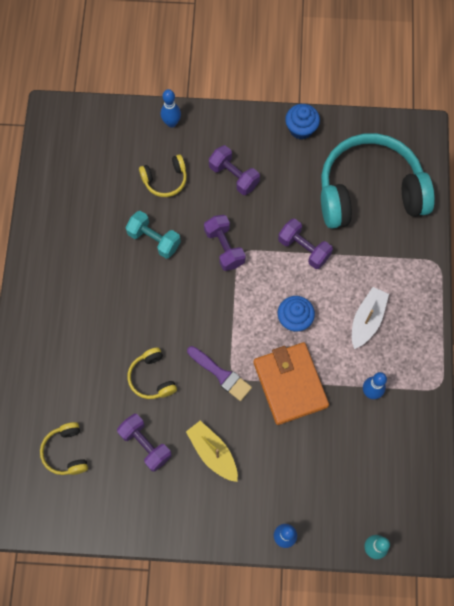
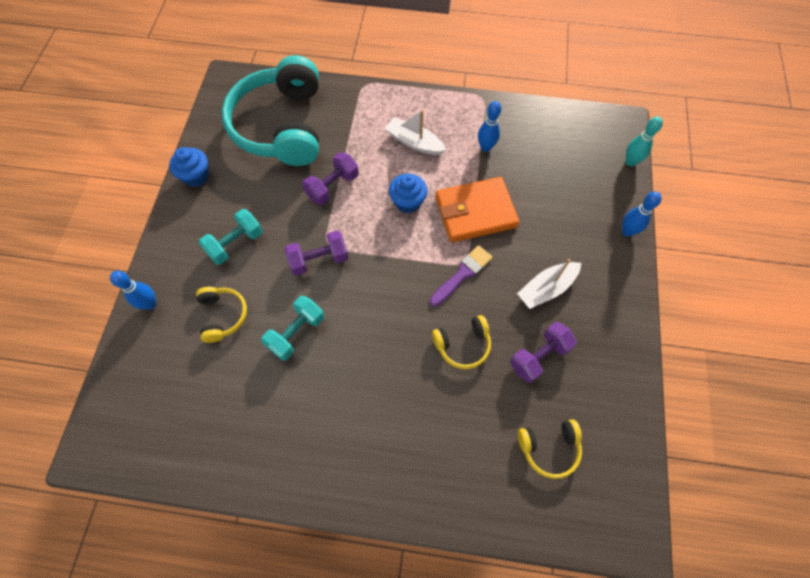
camera: 85 degrees left, 5 degrees down
(213, 453) = (546, 288): yellow boat -> white boat
(234, 176) = (235, 244): purple dumbbell -> turquoise dumbbell

